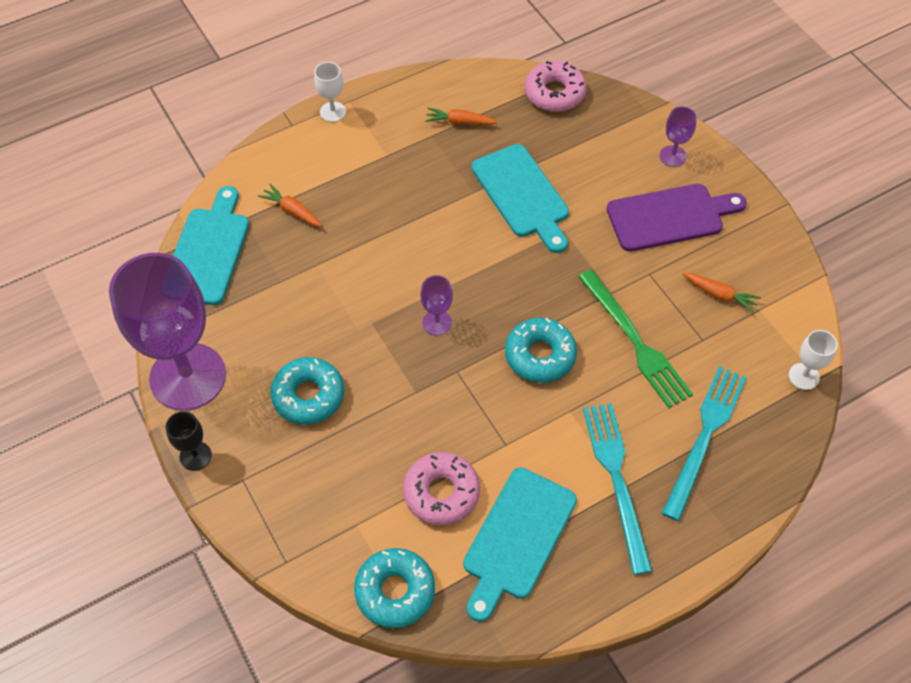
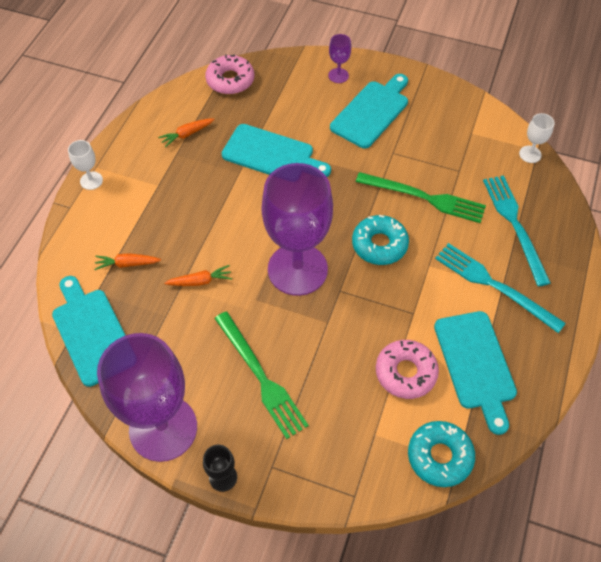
camera: 40 degrees left, 0 degrees up
(308, 396) = (261, 377): turquoise donut -> green fork
(437, 322) = (297, 269): purple goblet -> purple goblet, size x2.48
(670, 217) = (371, 112): purple cutting board -> turquoise cutting board
(720, 295) = (443, 139): orange carrot -> orange carrot (200, 281)

